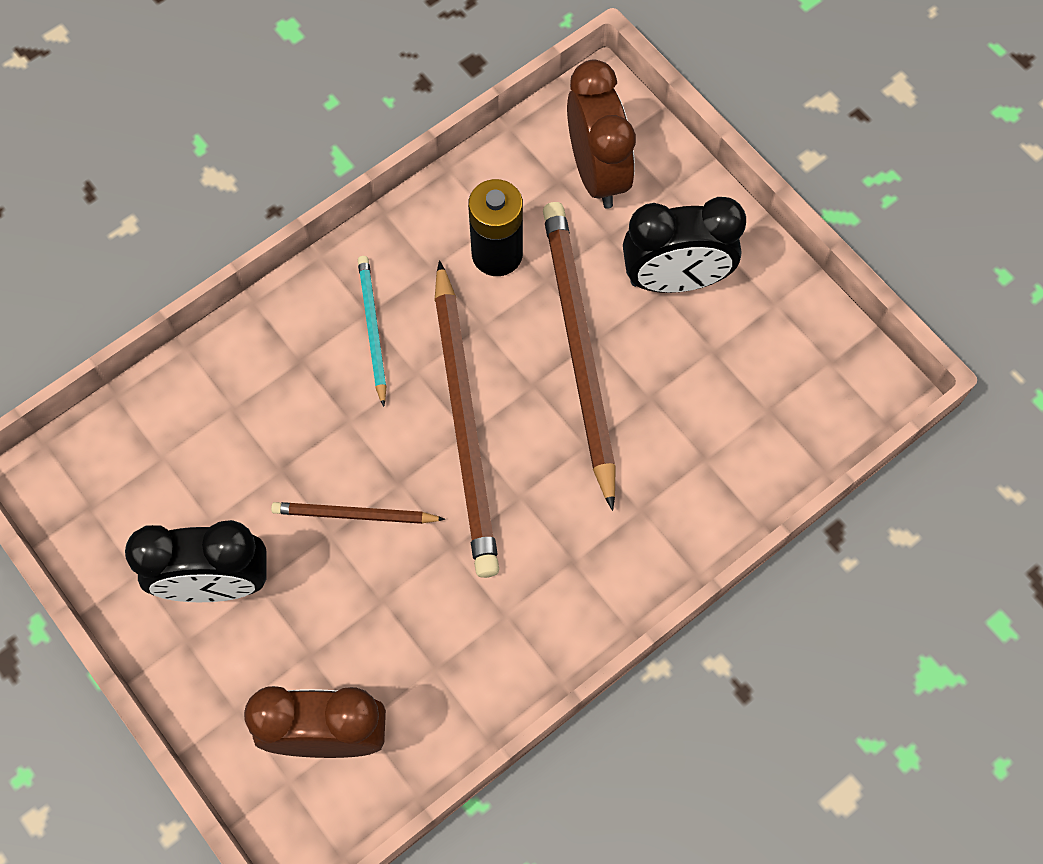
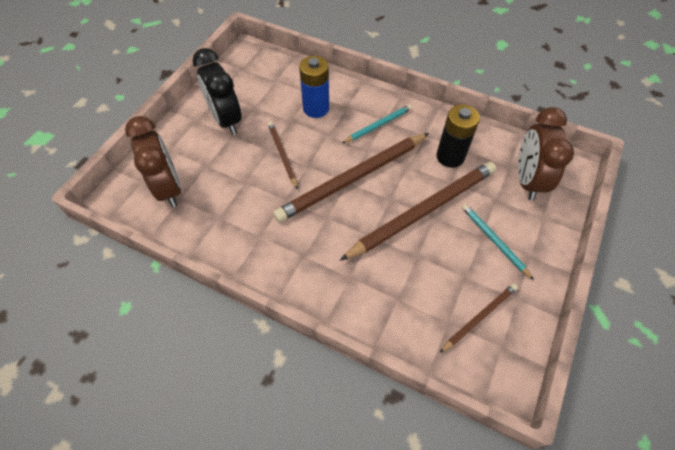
camera: 65 degrees right, 10 degrees down
(275, 414) = (316, 108): none -> blue battery
(597, 172) = (527, 180): brown clock -> brown clock turned 135 degrees clockwise
(675, 280) = (494, 240): black clock -> turquoise pencil
(779, 366) = (479, 317): none -> brown pencil

